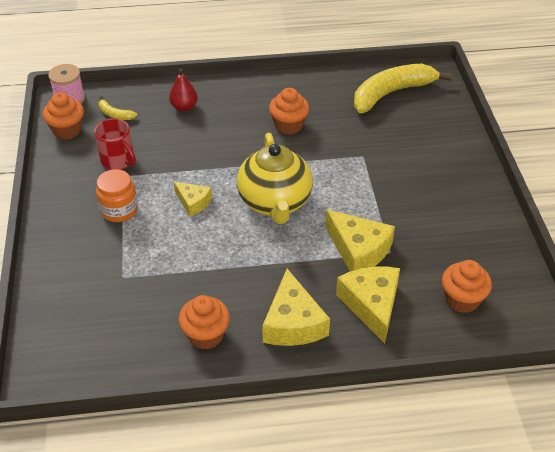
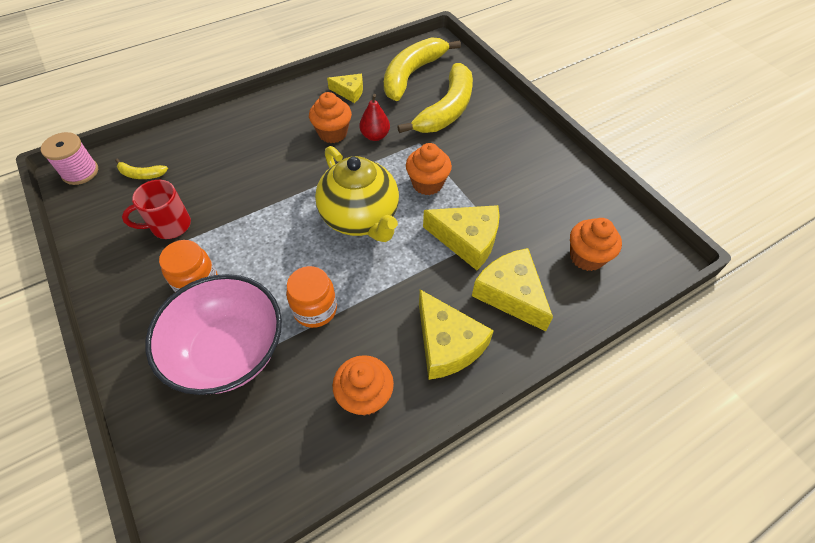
camera: 25 degrees left, 10 degrees up
(67, 130) = (93, 209): orange cupcake -> orange cupcake (427, 184)
(118, 161) = (169, 225): red mug -> red mug turned 135 degrees clockwise
(119, 267) = (229, 351): none -> pink bowl
(184, 107) = (215, 145): red pear -> red pear (375, 136)
(193, 202) = (275, 246): yellow cheese -> yellow cheese (349, 92)
(200, 260) = (315, 309): none -> orange jar
(406, 134) = (447, 110): none -> yellow banana

